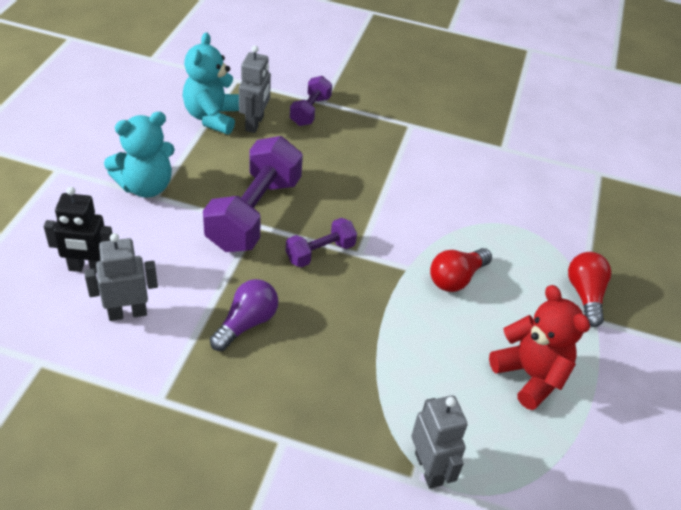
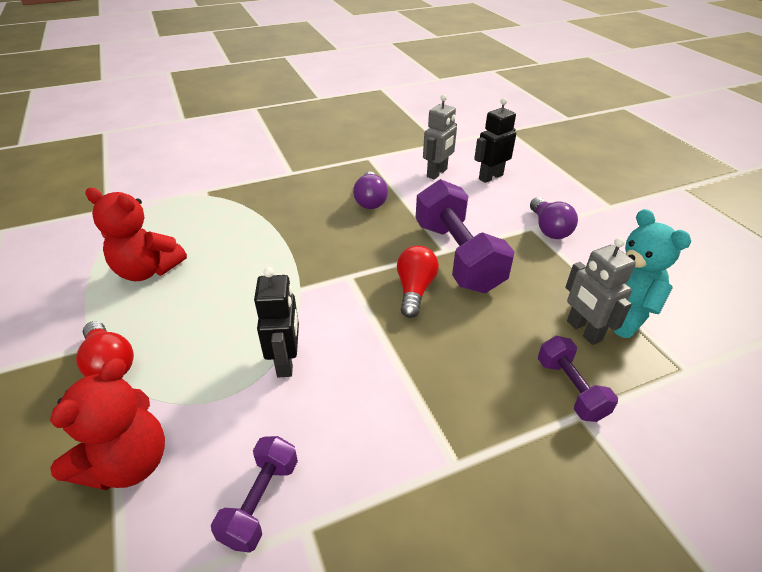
camera: 145 degrees right, 5 degrees down
(146, 186) = (548, 229): turquoise teddy bear -> purple light bulb
(320, 253) = (377, 259): purple dumbbell -> purple dumbbell (260, 501)
(429, 468) = (198, 197): grey robot -> none
(456, 278) = (251, 304): red light bulb -> red light bulb (414, 290)
(459, 221) = (286, 361): none -> black robot
(584, 223) = (129, 463): none -> red teddy bear

